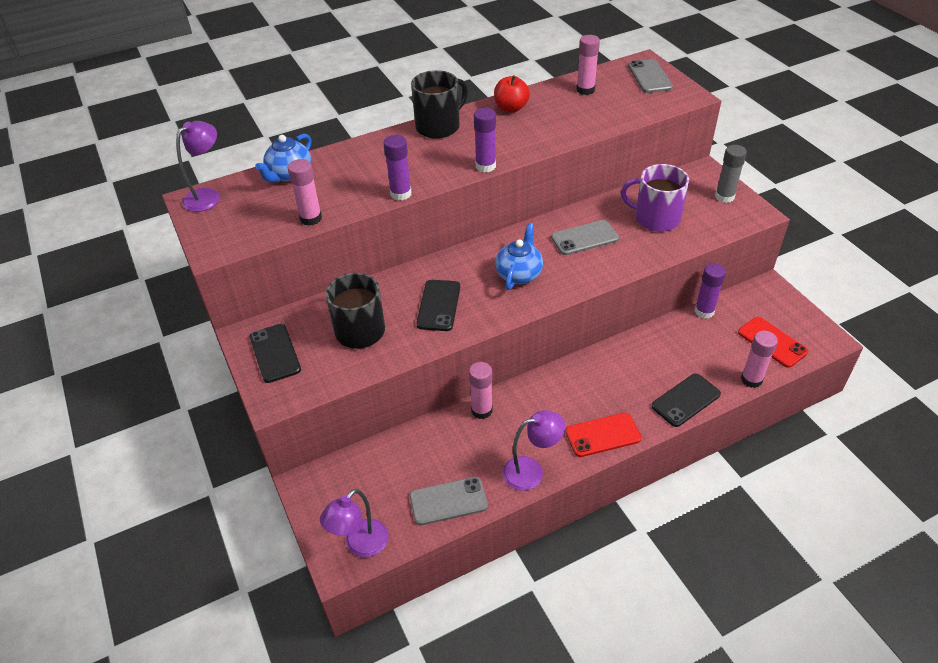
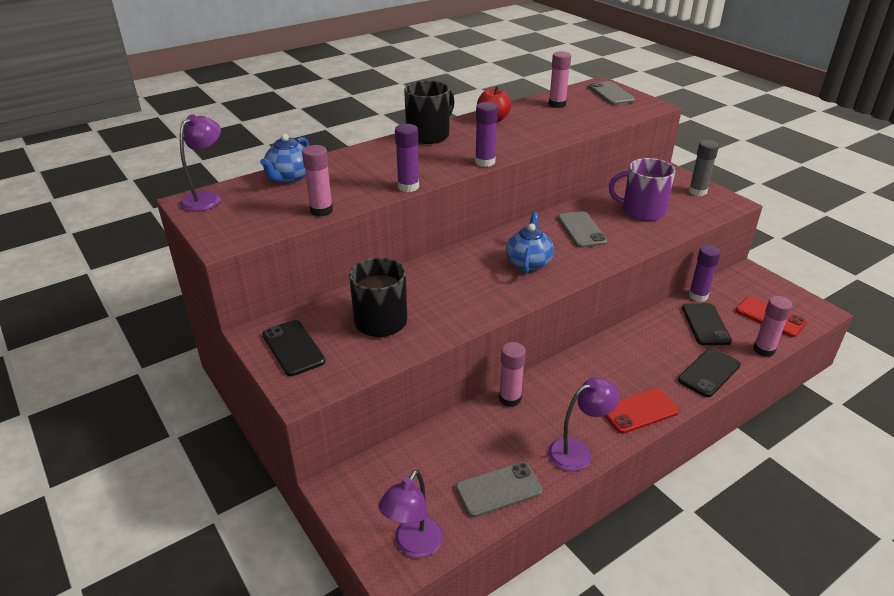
camera: 10 degrees left, 10 degrees down
(439, 305) = (456, 293): black phone -> black phone (705, 324)
(584, 238) = (581, 230): grey phone -> grey phone turned 75 degrees counterclockwise

